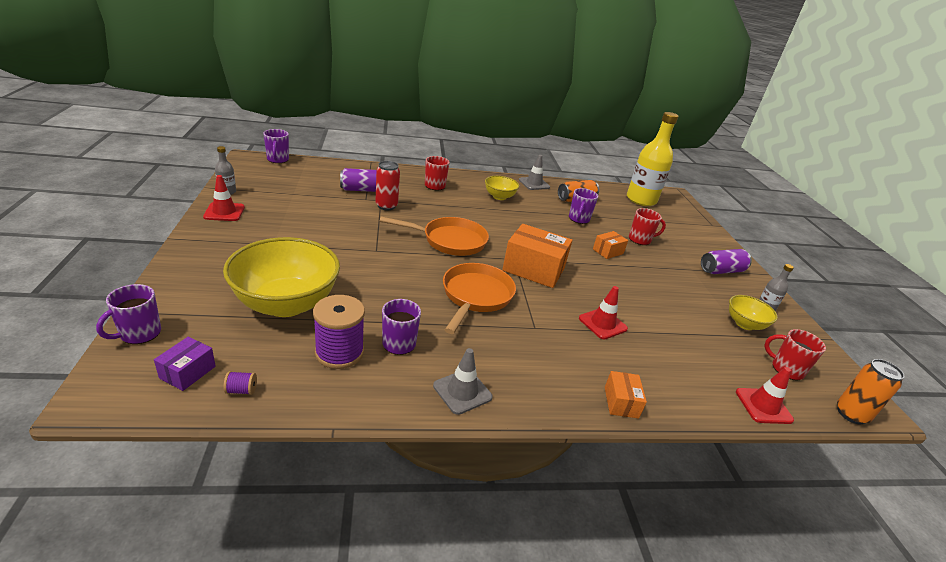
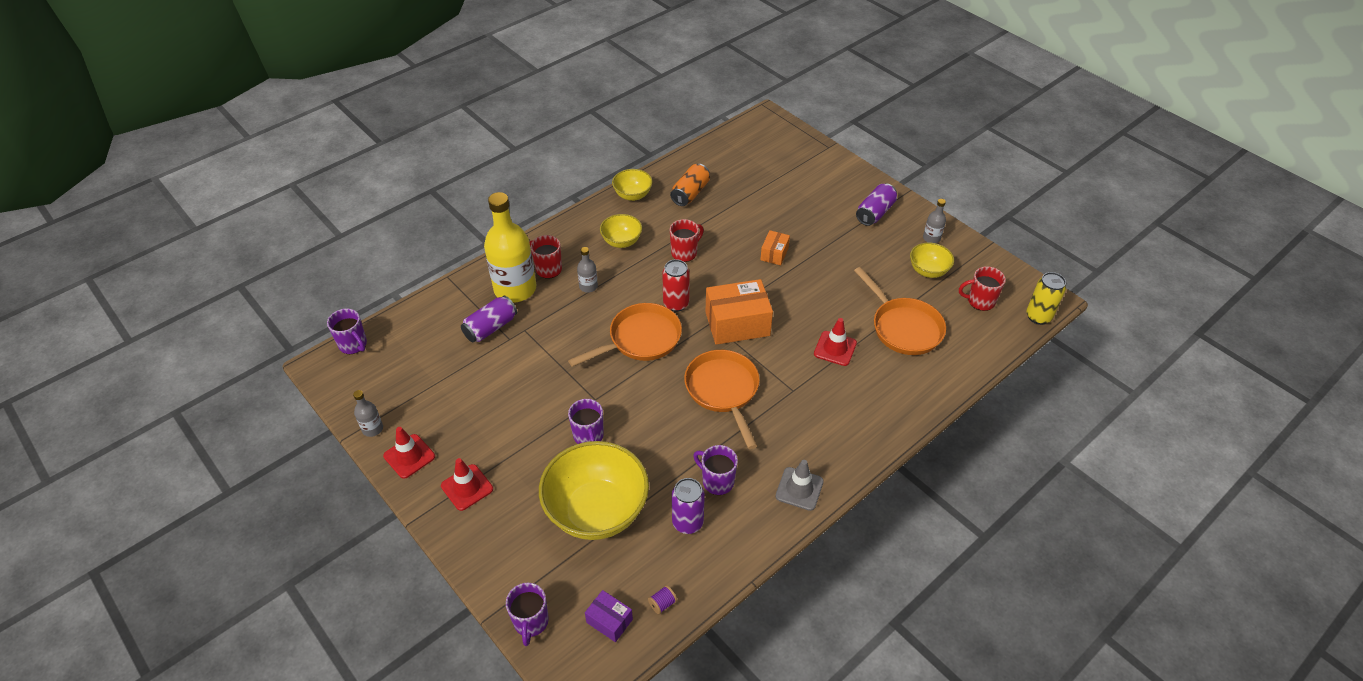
camera: 30 degrees left, 15 degrees up
(188, 372) = (609, 621): purple box -> purple box turned 45 degrees counterclockwise
(339, 352) = (687, 522): purple spool -> purple can
(386, 206) = (539, 334): red can -> red can (676, 304)
(449, 203) = (588, 286): none -> grey bottle
(534, 183) = (632, 195): grey traffic cone -> yellow bowl
(578, 219) = (716, 224): purple mug -> purple mug (588, 436)
(621, 402) = (901, 417): orange box -> none
(640, 240) = (787, 216): red mug -> red mug (685, 253)
(641, 200) = (745, 150): yellow bottle -> yellow bottle (515, 289)
(684, 345) = (903, 327): none -> orange pan
(763, 406) = (985, 351): red traffic cone -> red traffic cone (467, 487)
(851, 414) = (1038, 316): orange can -> yellow can

